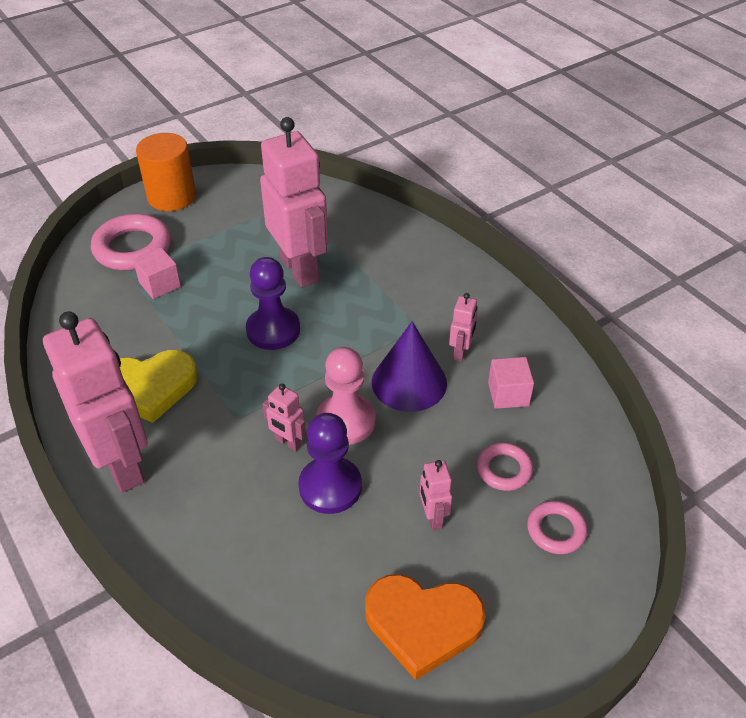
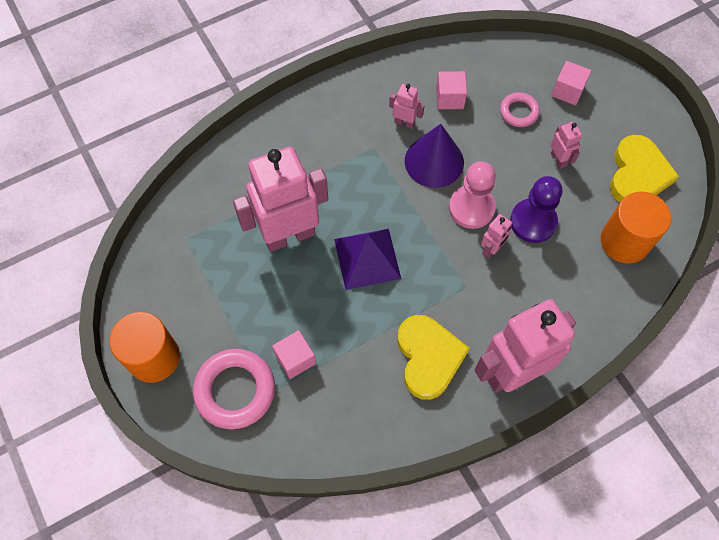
camera: 85 degrees left, 20 degrees up
(273, 330) = (367, 258): purple pawn -> purple pyramid
(305, 600) = (624, 241): none -> orange cylinder
(422, 624) = (638, 174): orange heart -> yellow heart
(433, 517) = (558, 159): pink robot -> pink robot turned 105 degrees counterclockwise
(556, 530) = (567, 91): pink ring -> pink cube

